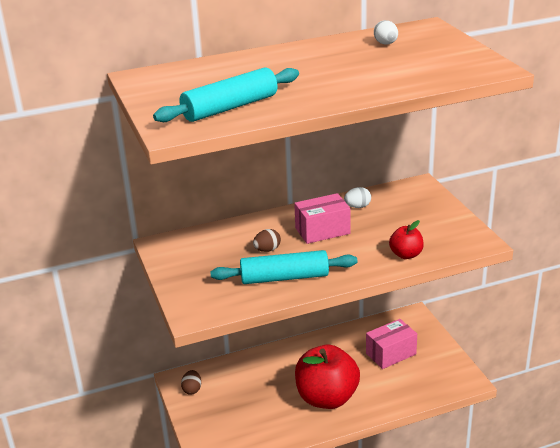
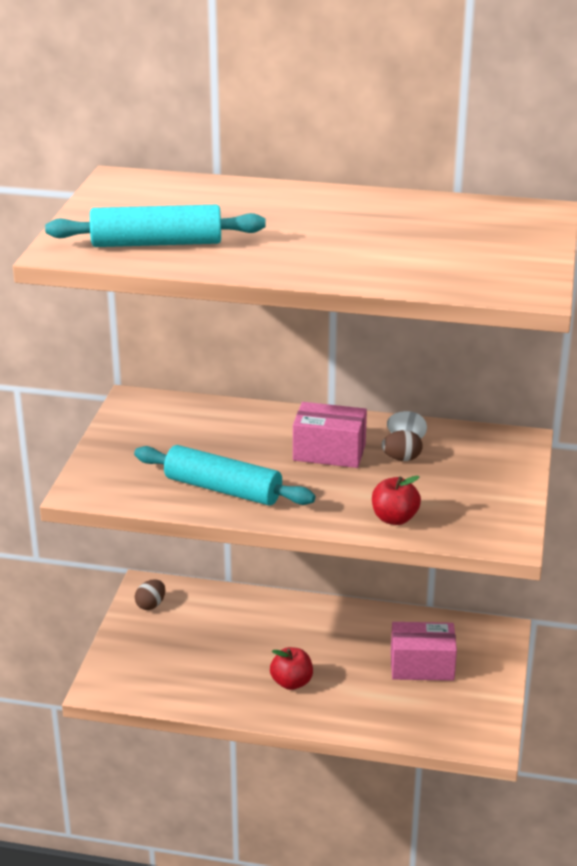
camera: 30 degrees right, 0 degrees up
(267, 250) = (240, 450): brown egg -> brown egg (401, 458)
(327, 398) = (291, 682): red apple -> red apple, size x0.47
(386, 44) = (450, 219): white egg -> none

